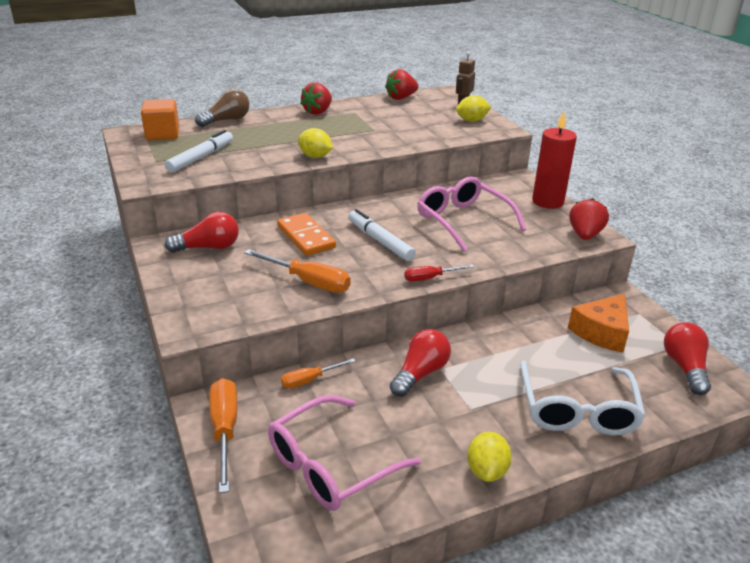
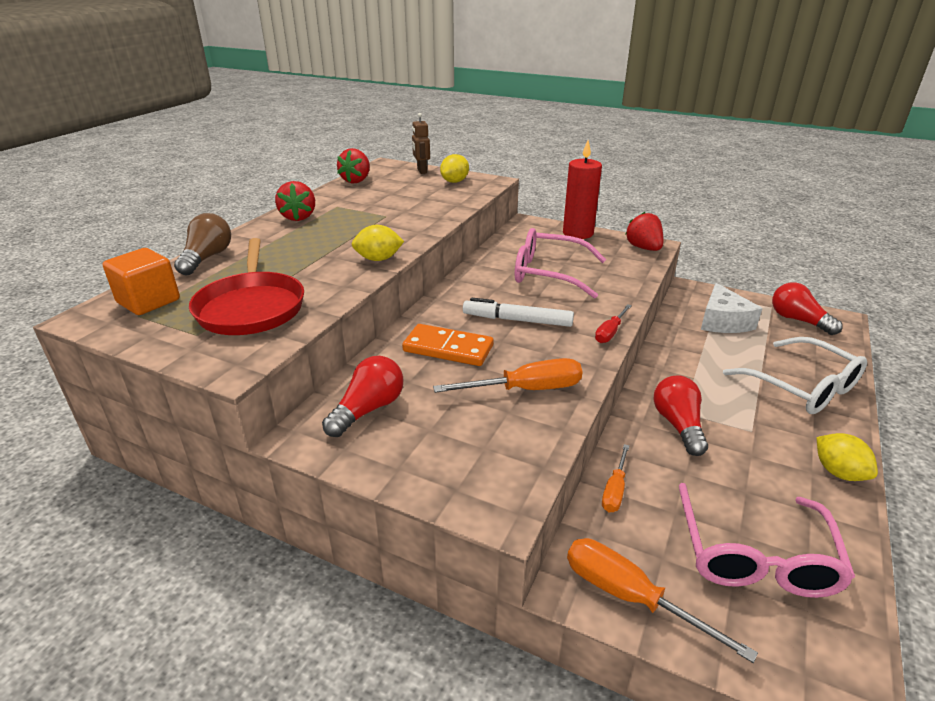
camera: 40 degrees left, 0 degrees up
(201, 157) = (251, 307): white marker -> red pan
(601, 332) = (723, 321): orange cheese -> white cheese

